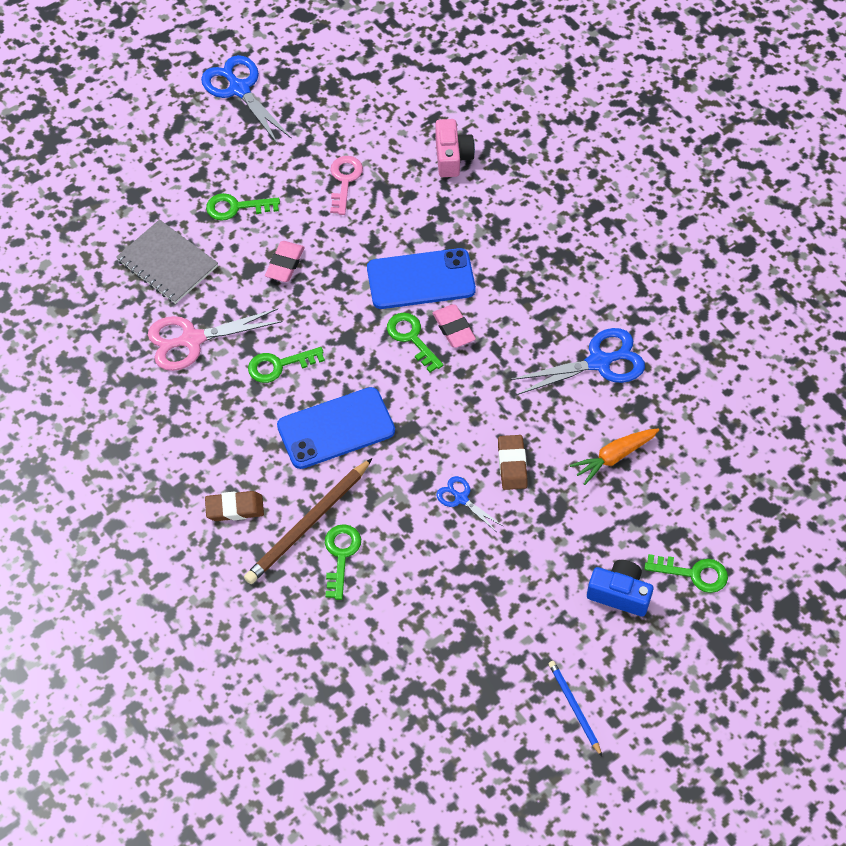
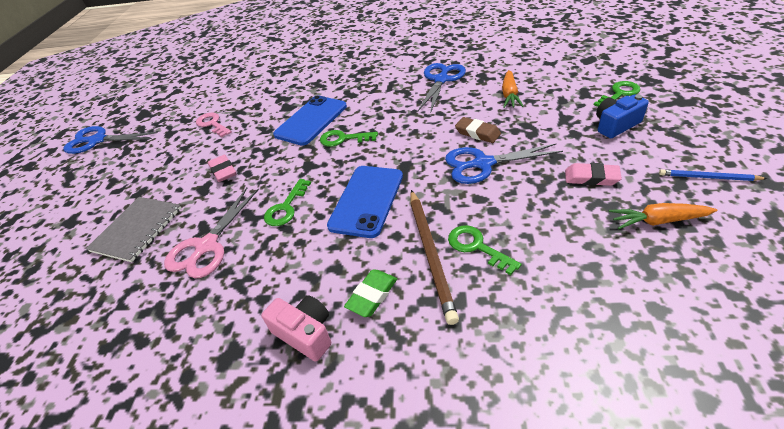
camera: 45 degrees left, 15 degrees down
(167, 263) = (137, 229): grey notebook -> grey notebook turned 60 degrees counterclockwise
(234, 508) = (372, 295): brown eraser -> green eraser
(236, 207) = (157, 175): green key -> none
(452, 157) = (258, 83): pink camera -> pink camera (305, 333)
(453, 328) = (358, 120): pink eraser -> pink eraser (591, 178)
(461, 498) = (483, 164): blue scissors -> blue scissors, size x1.87
(474, 684) = (658, 221): none -> orange carrot

